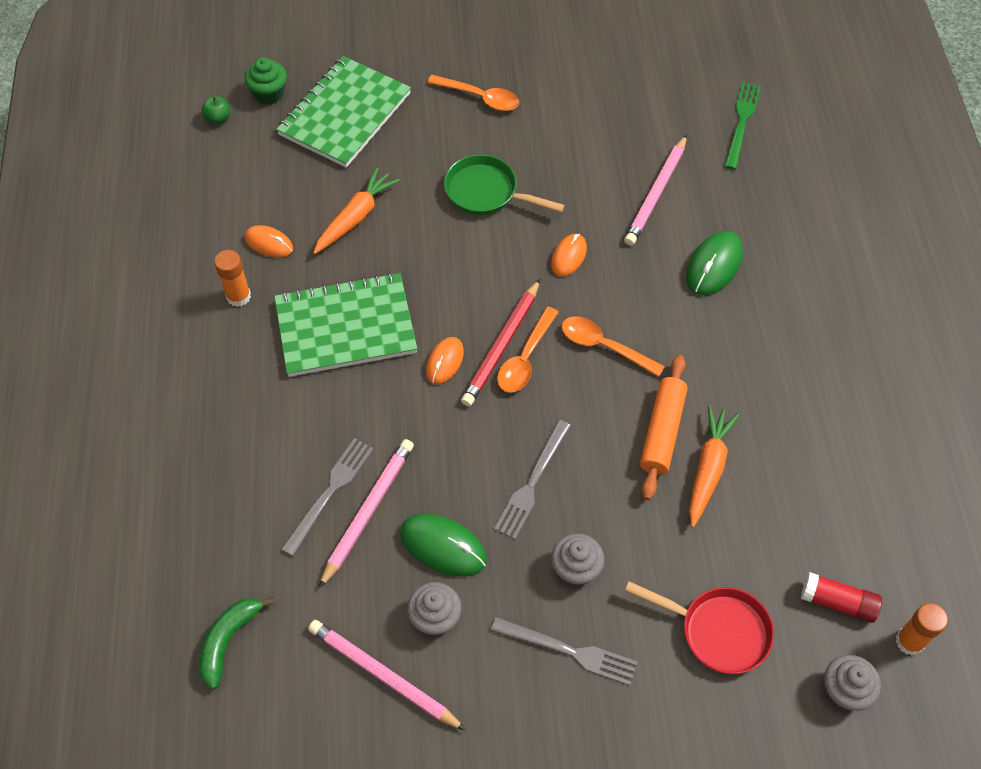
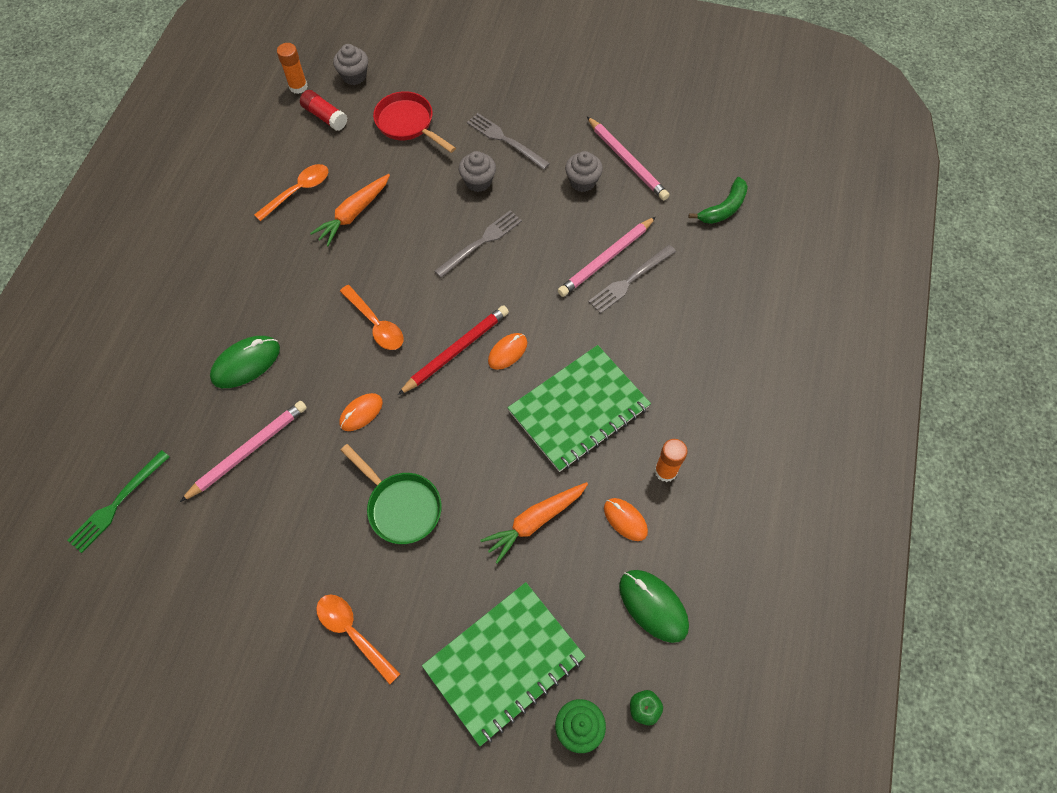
camera: 160 degrees left, 5 degrees up
(346, 327) = (579, 409): green notebook -> green notebook turned 45 degrees counterclockwise
(443, 546) = (561, 221): green mouse -> green mouse (653, 606)
(525, 358) = (442, 334): orange spoon -> orange spoon (298, 191)
(662, 432) = (370, 247): orange rolling pin -> none

